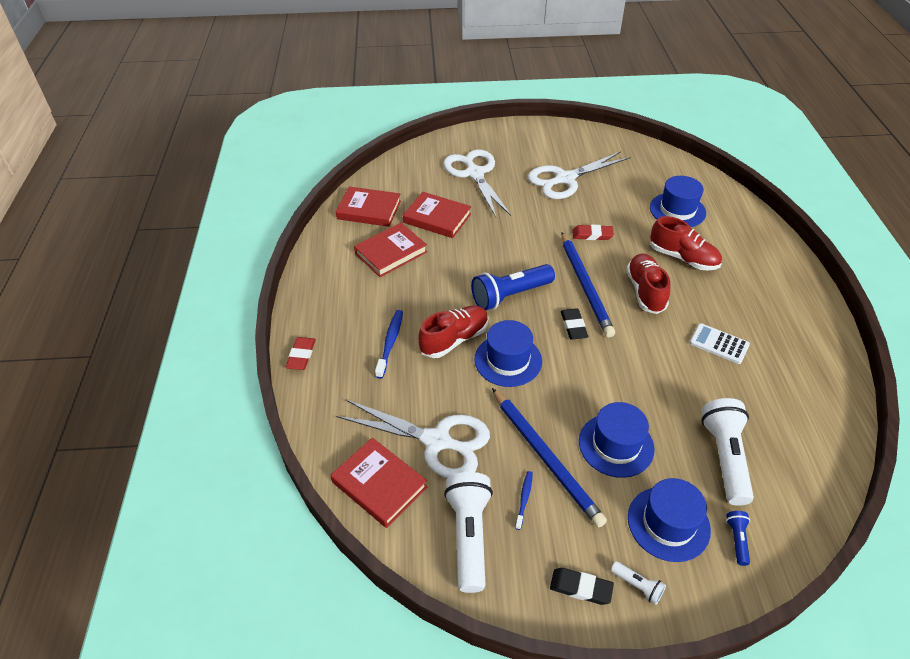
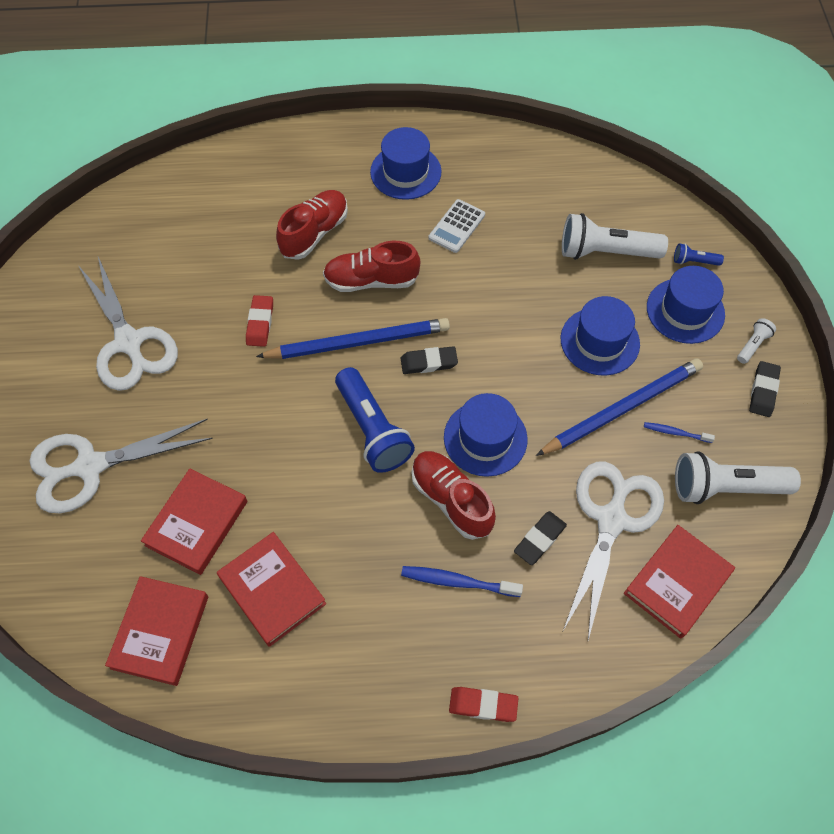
camera: 90 degrees left, 15 degrees up
(421, 392) = (540, 539): none -> black eraser
(677, 210) = (221, 222): blue hat -> blue hat (405, 172)

